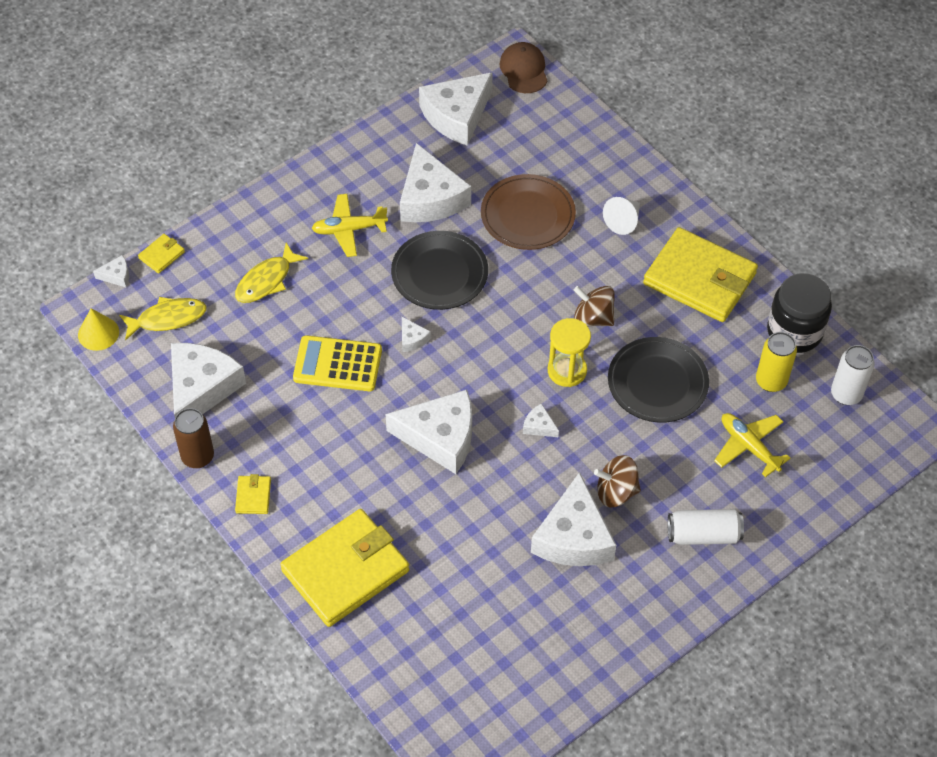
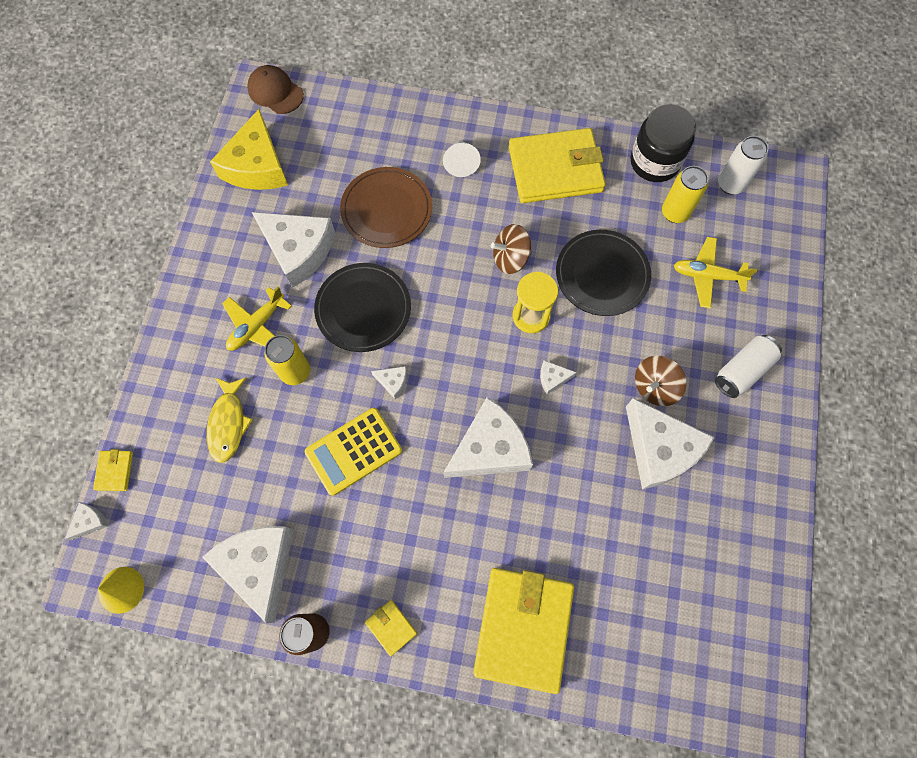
camera: 40 degrees left, 15 degrees up
(167, 319) = (172, 526): yellow fish -> none
(347, 280) = (295, 372): none -> yellow can
(457, 116) = (257, 166): white cheese -> yellow cheese

